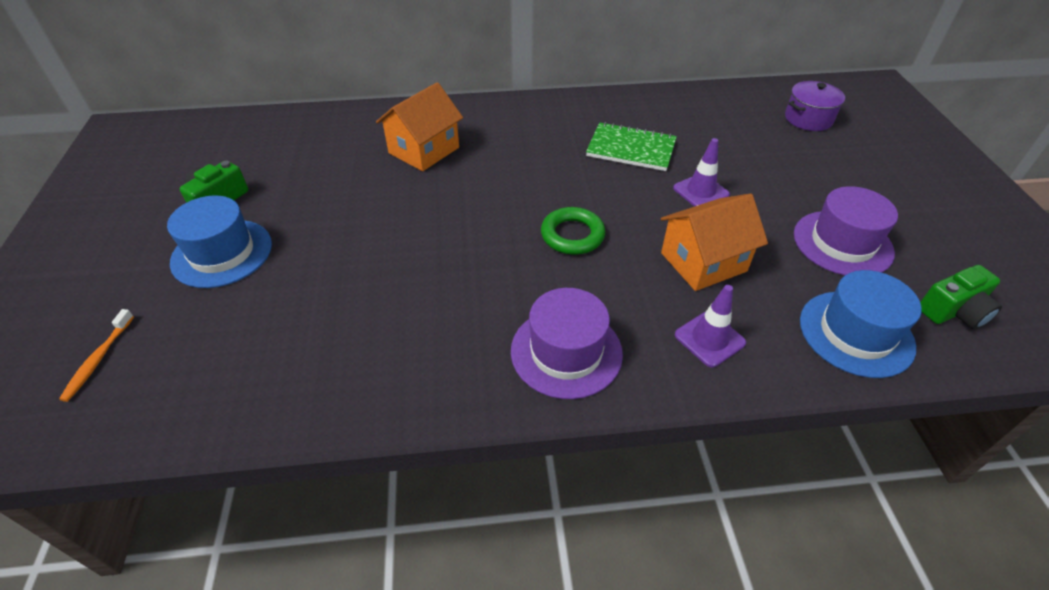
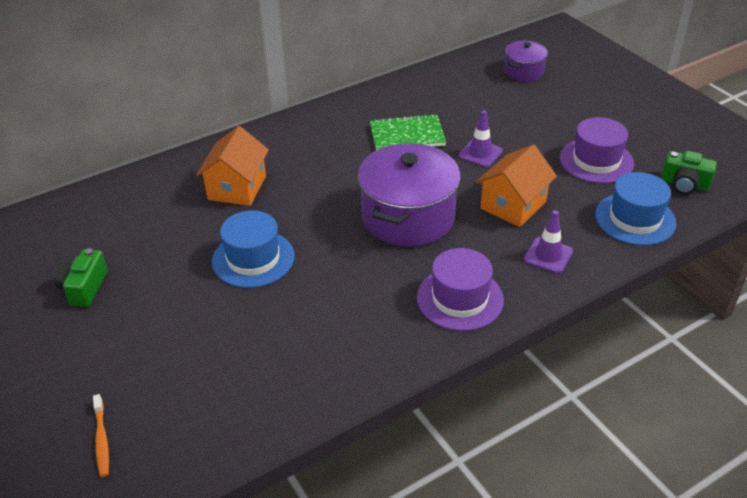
camera: 25 degrees left, 5 degrees down
(222, 253) = (131, 327): blue hat -> blue hat (253, 259)
(572, 235) = (408, 217): green ring -> purple pot
(953, 311) = (684, 184): green camera -> green camera turned 75 degrees clockwise

